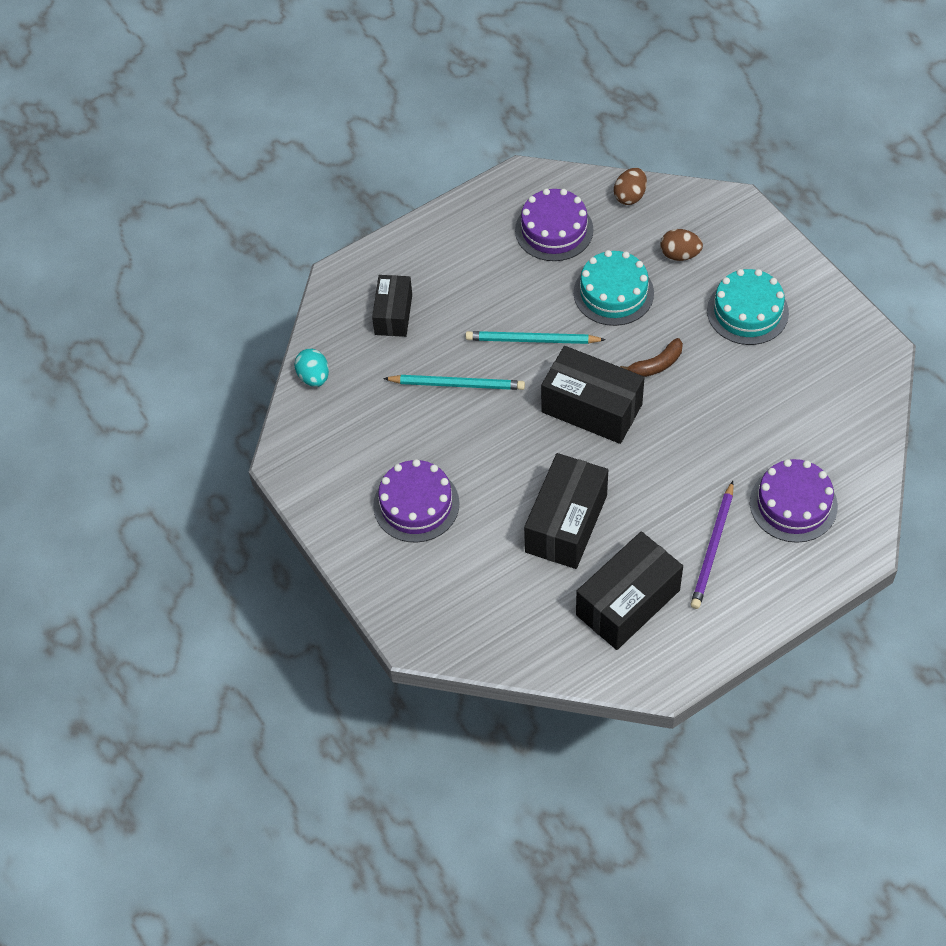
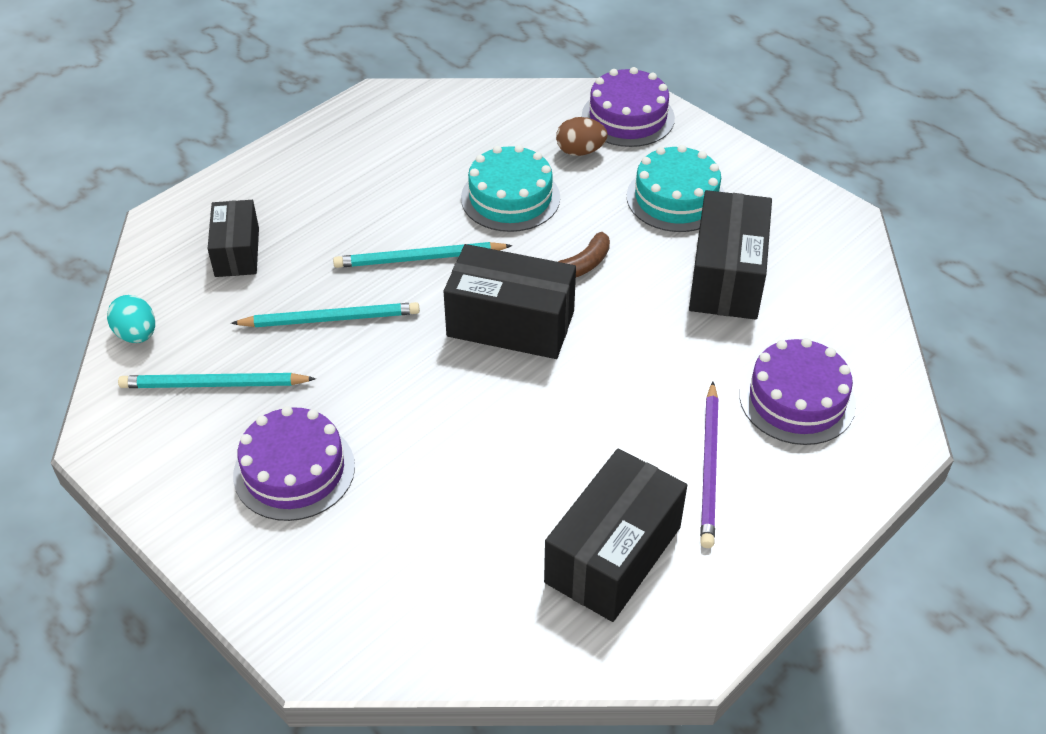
camera: 15 degrees left, 10 degrees down
(366, 427) = (213, 385): none -> turquoise pencil
(554, 230) = (425, 143): purple cake -> purple cake (628, 117)
(566, 523) = (506, 465): black box -> black box (726, 276)
(630, 196) = (508, 102): brown egg -> none

